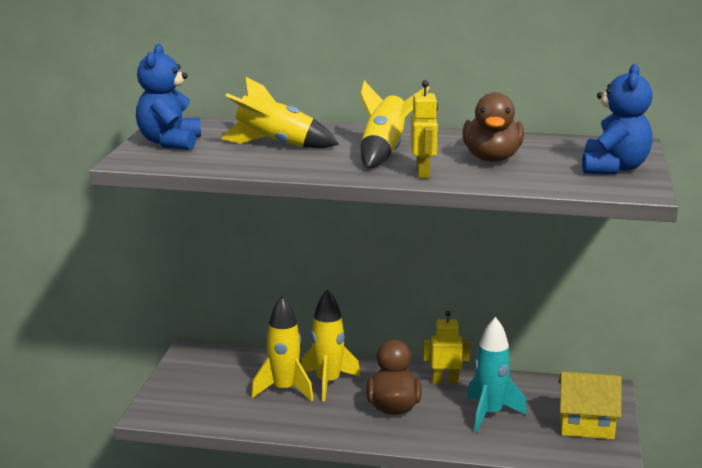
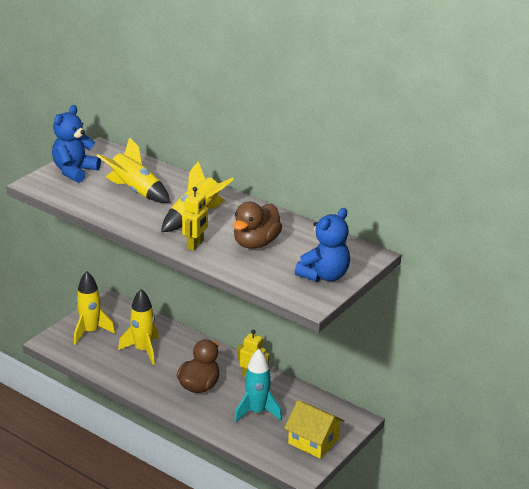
camera: 25 degrees right, 10 degrees up
(328, 383) = (175, 353): yellow rocket -> yellow rocket (90, 332)

